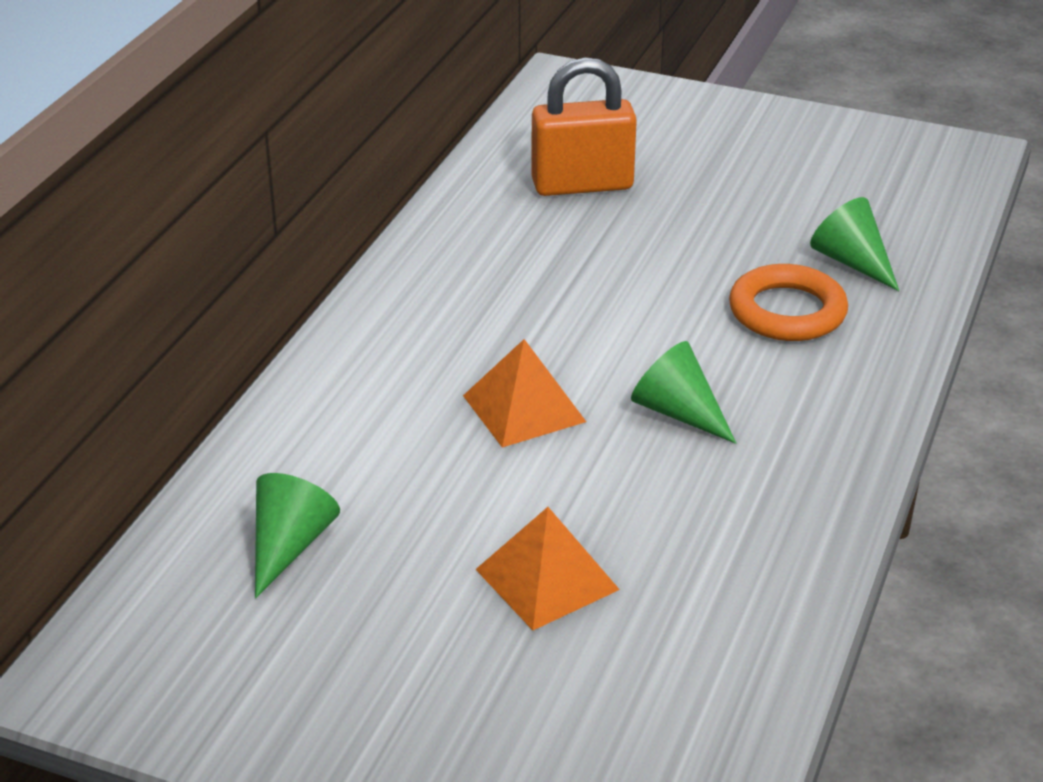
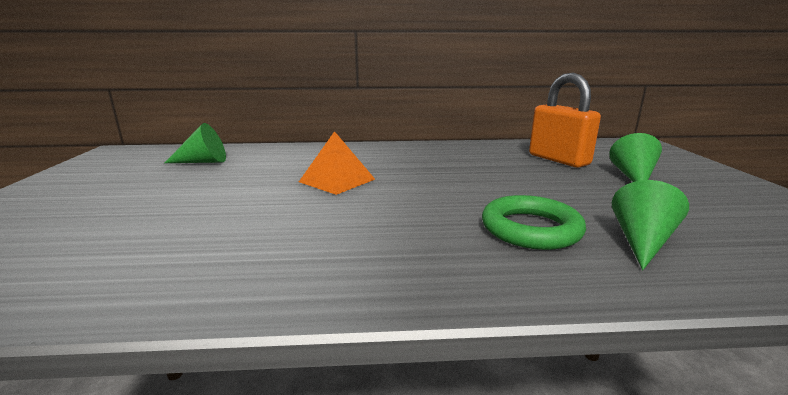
camera: 65 degrees right, 15 degrees down
(547, 579) = (174, 209): orange pyramid -> none
(678, 412) = (366, 215): green cone -> green cone (633, 176)
(787, 311) = (530, 229): orange ring -> green ring

